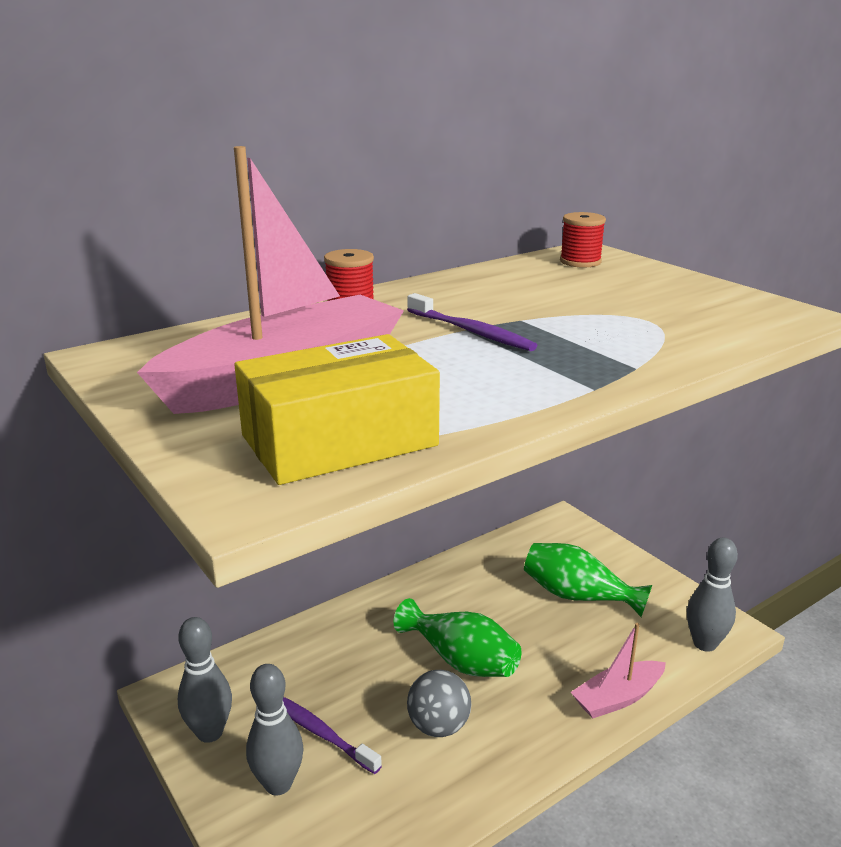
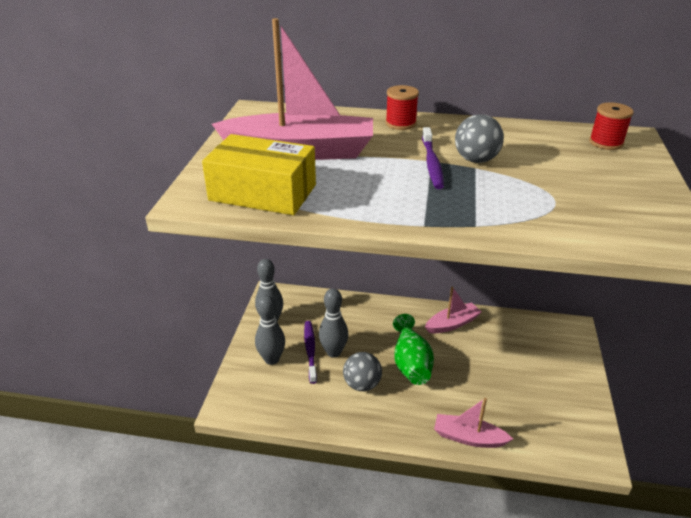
camera: 45 degrees right, 10 degrees up
(448, 586) = (452, 324): none -> pink boat
(506, 313) = (476, 160): none -> grey ball
(578, 596) = (520, 374): green vase -> none
(704, 644) = (565, 451): grey bowling pin -> grey bowling pin (333, 352)

